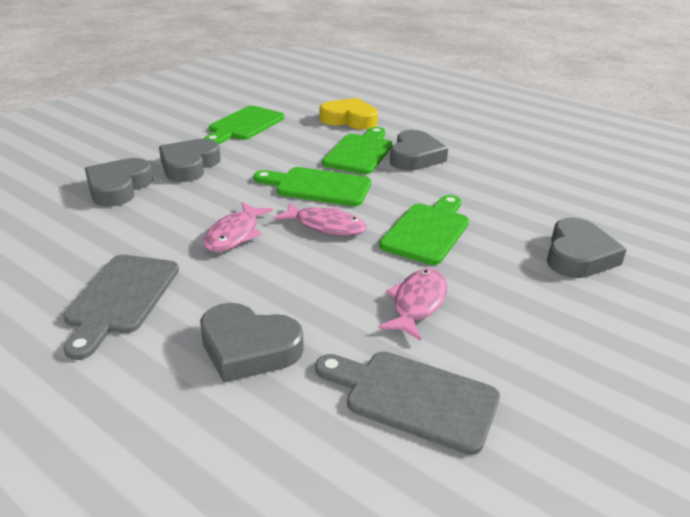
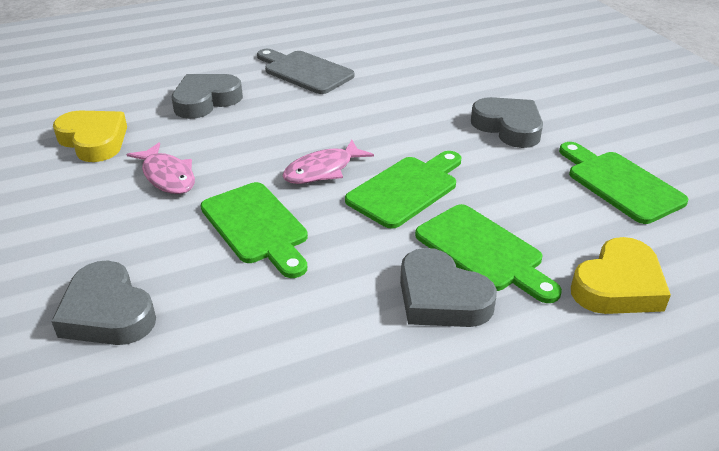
camera: 120 degrees right, 5 degrees up
(118, 188) = (478, 88): grey heart -> none
(235, 234) = (349, 124): pink fish -> none
(413, 398) = (94, 141): grey cutting board -> yellow heart

